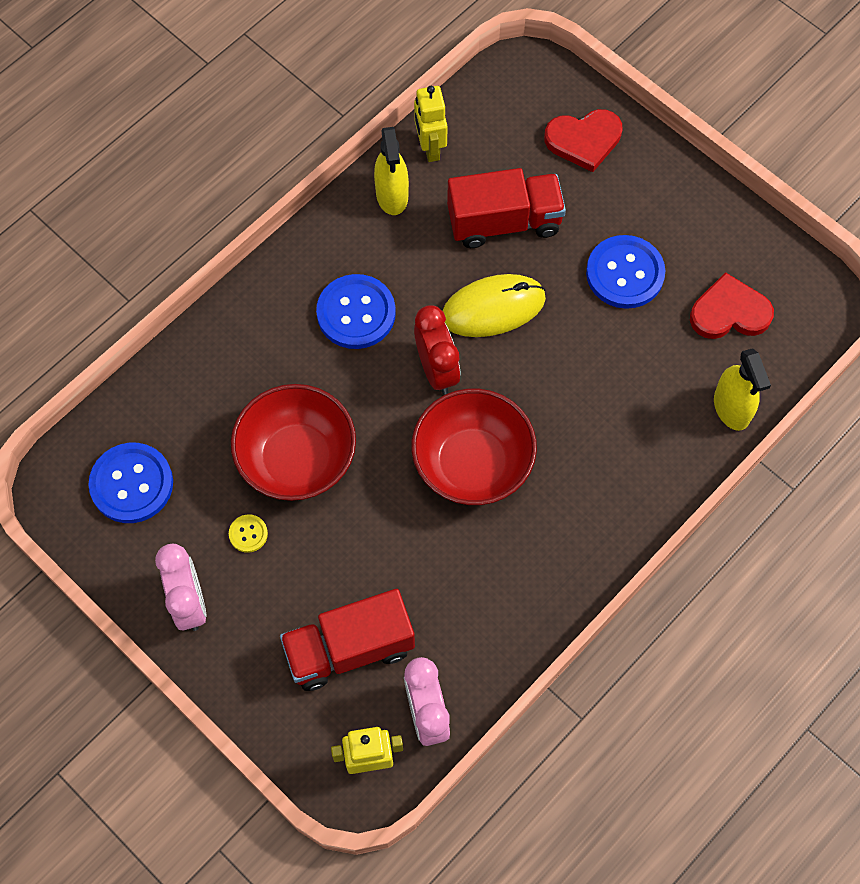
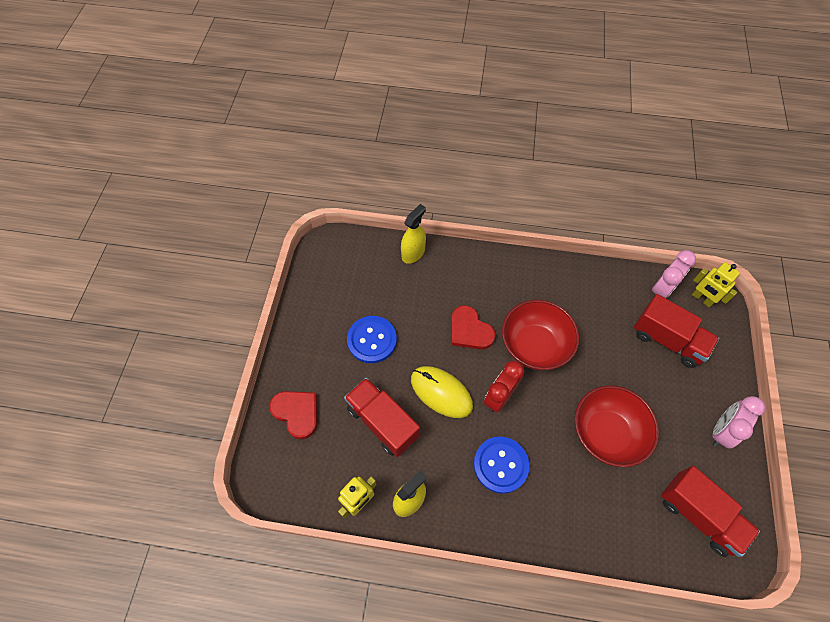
camera: 125 degrees left, 5 degrees down
(132, 484) = (698, 515): blue button -> red truck
(248, 534) = (664, 428): yellow button -> none
(729, 312) = (360, 281): red heart -> red heart (470, 330)

